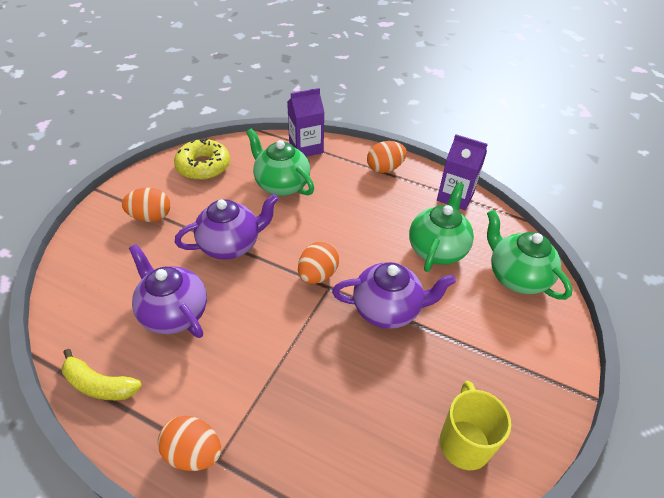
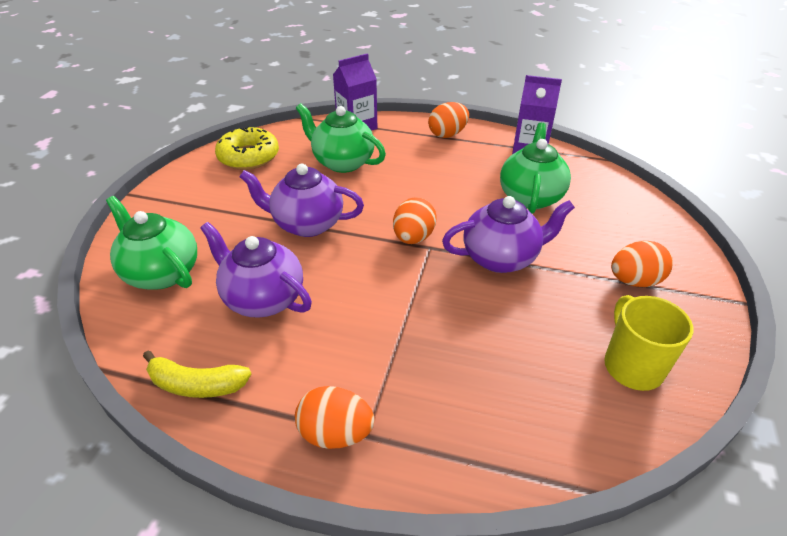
camera: 10 degrees left, 5 degrees down
(151, 217) = (204, 211): orange egg -> orange egg (634, 281)
(231, 245) = (306, 224): purple teapot -> purple teapot turned 135 degrees counterclockwise
(516, 276) = (620, 209): green teapot -> green teapot (161, 272)

